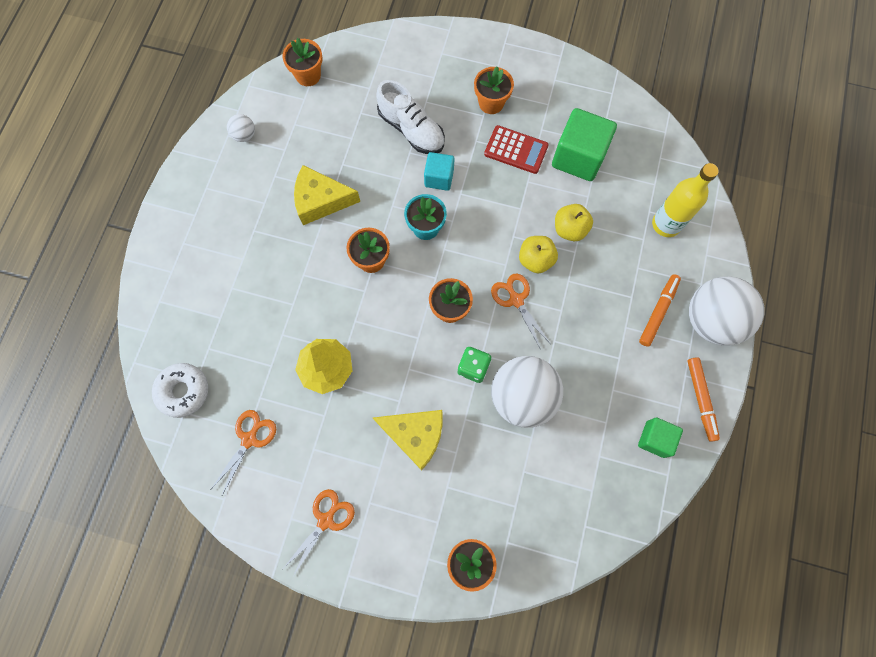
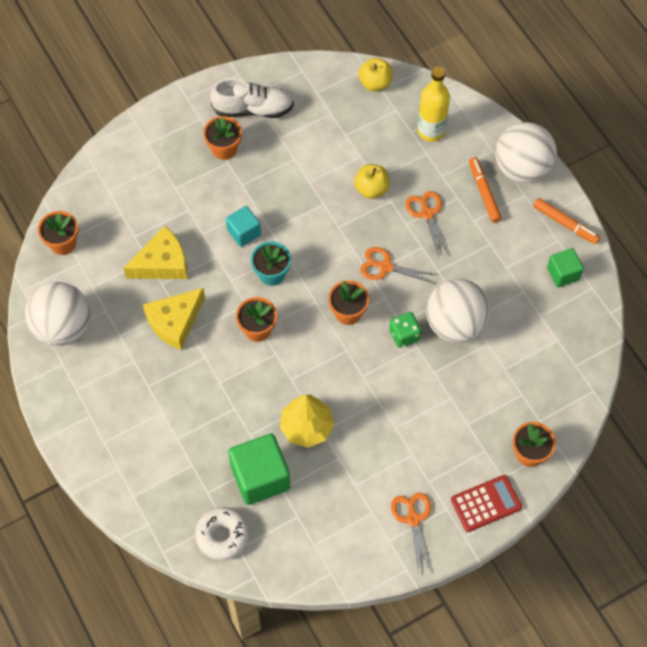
camera: 45 degrees left, 10 degrees down
(244, 135) = (63, 327): white ball -> white ball, size x2.29
(249, 439) = (305, 520): orange scissors -> orange scissors (427, 213)
(411, 130) = (186, 216): white shoe -> white shoe (253, 109)
(415, 435) = (413, 412): yellow cheese -> yellow cheese (162, 263)
(516, 150) = (277, 167): red calculator -> red calculator (486, 503)
(535, 260) = (370, 229): yellow apple -> yellow apple (375, 83)
(578, 157) = (326, 135): green cube -> green cube (260, 477)

